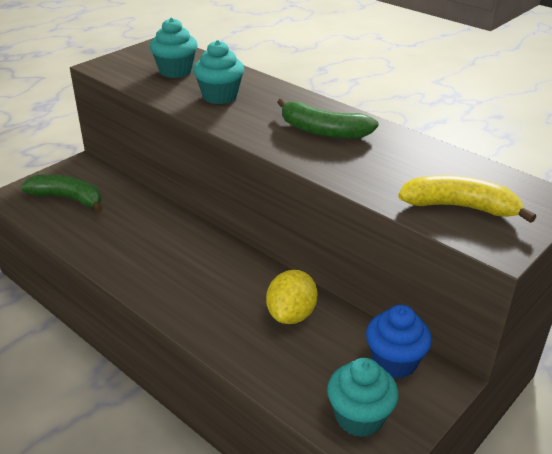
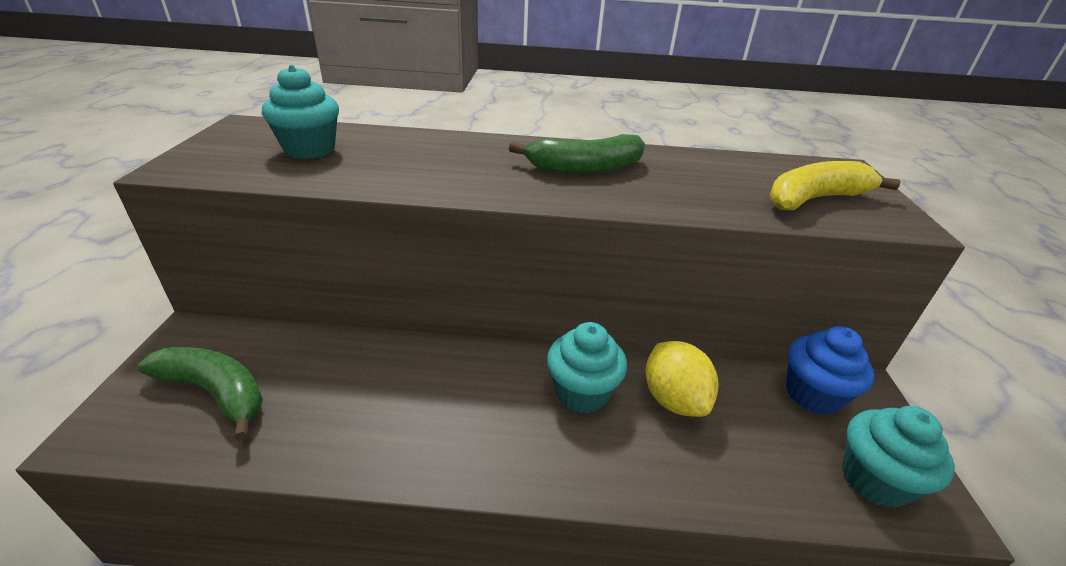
camera: 40 degrees left, 0 degrees up
(68, 198) = (216, 392): green banana -> green banana turned 45 degrees clockwise
(220, 96) = (413, 163): turquoise cupcake -> turquoise cupcake (582, 392)

